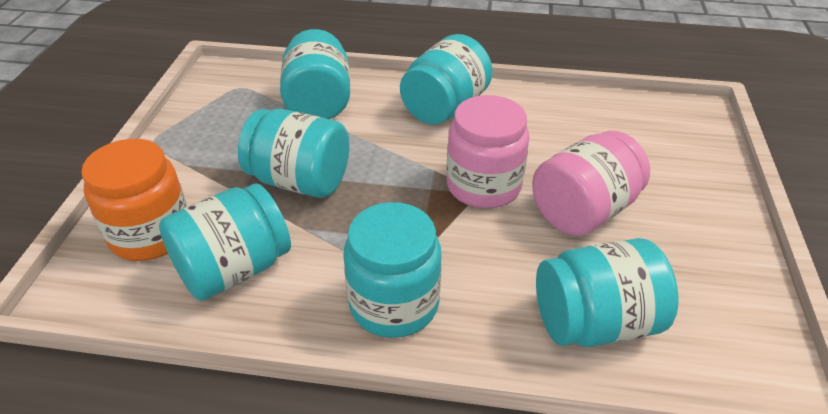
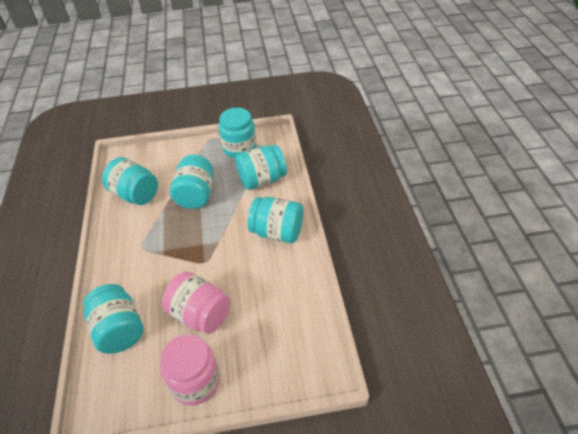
camera: 75 degrees right, 5 degrees up
(151, 234) = (151, 163): orange jar -> none
(394, 304) = (122, 251): turquoise jar -> turquoise jar (239, 148)
(483, 186) = (210, 265): pink jar -> pink jar (195, 381)

